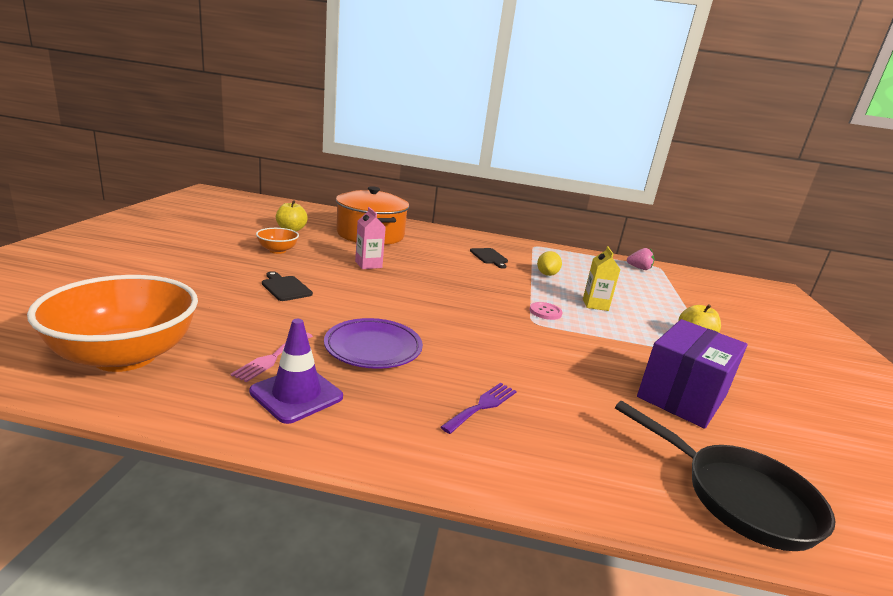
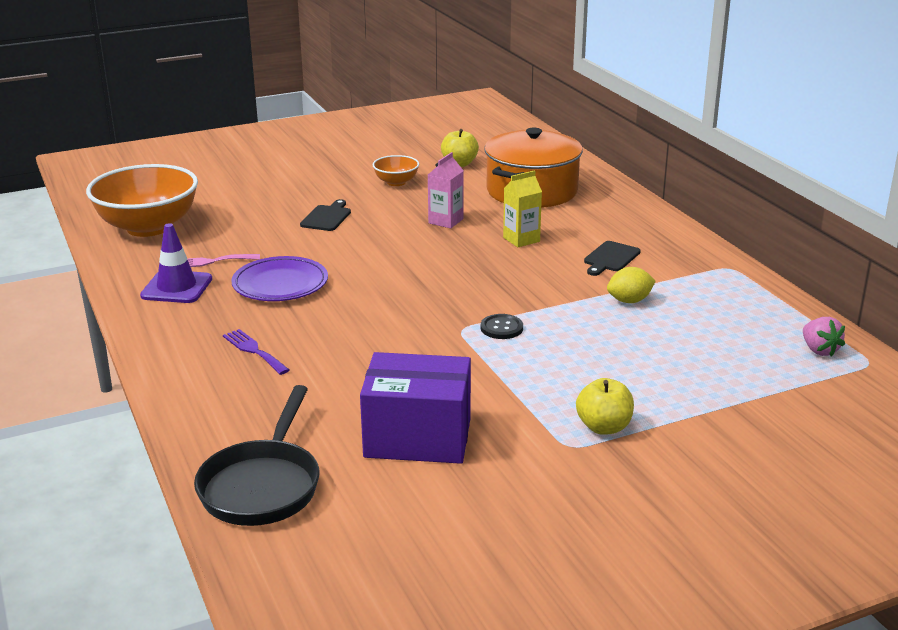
camera: 60 degrees right, 5 degrees up
(482, 406) = (254, 350): purple fork -> purple fork turned 135 degrees counterclockwise
(545, 312) = (501, 328): pink button -> black button
(595, 305) = (586, 349): yellow carton -> yellow carton (521, 239)

